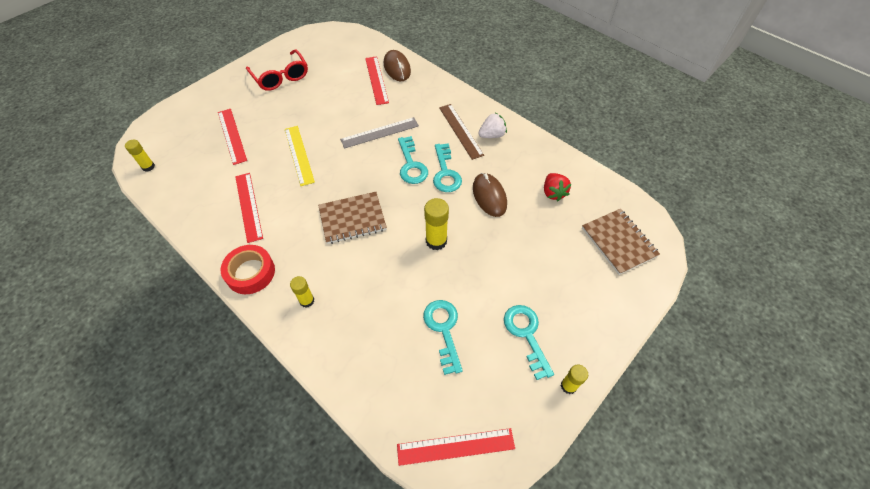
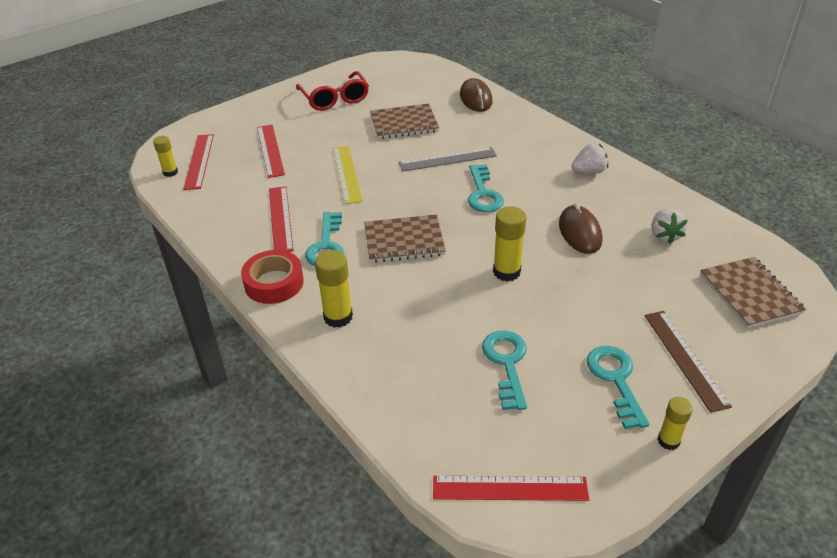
camera: 10 degrees right, 15 degrees down
(307, 301) = (338, 317): yellow glue stick -> yellow glue stick, size x1.58
(341, 98) = (404, 123): none -> brown notebook
(376, 80) = (449, 108): red ruler -> red ruler (199, 161)
(445, 173) = (526, 204): turquoise key -> turquoise key (326, 245)
(460, 131) = (549, 164): brown ruler -> brown ruler (685, 359)
(553, 193) = (664, 235): red strawberry -> white strawberry

